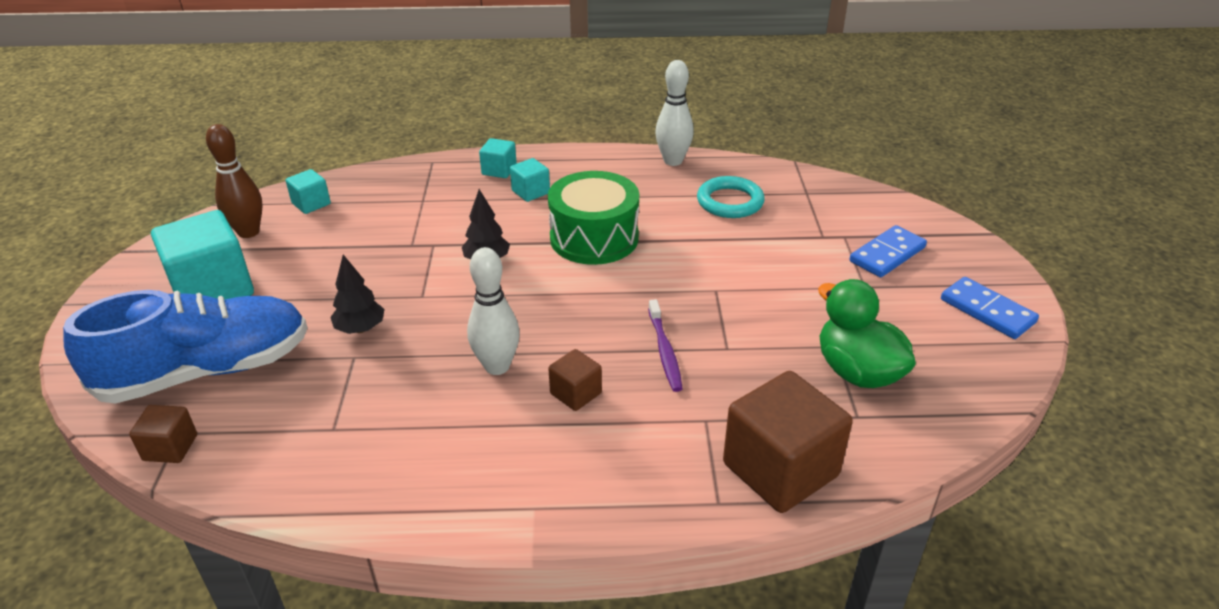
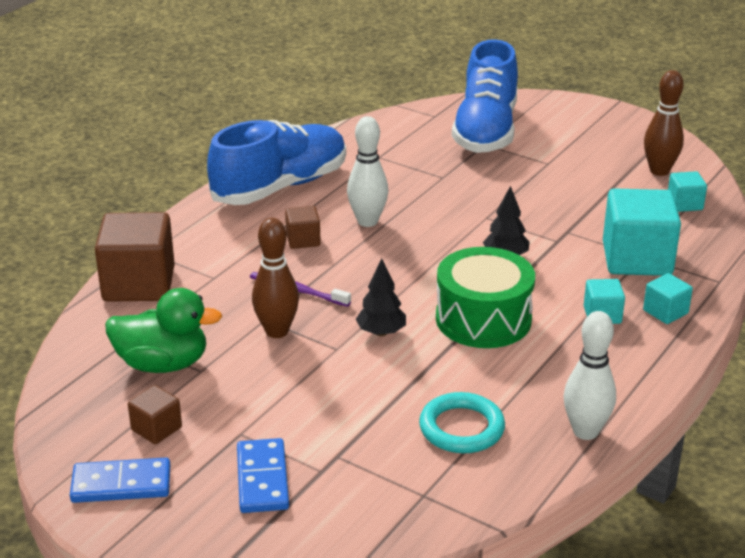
camera: 125 degrees right, 5 degrees down
(170, 447) = (423, 112): brown cube -> brown cube (156, 429)
(213, 290) = (584, 146): turquoise cube -> turquoise cube (637, 259)
(360, 329) = (472, 185): black tree -> black tree (381, 332)
(476, 476) = (280, 187): none -> blue shoe
(735, 332) = (277, 331): none -> brown bowling pin

